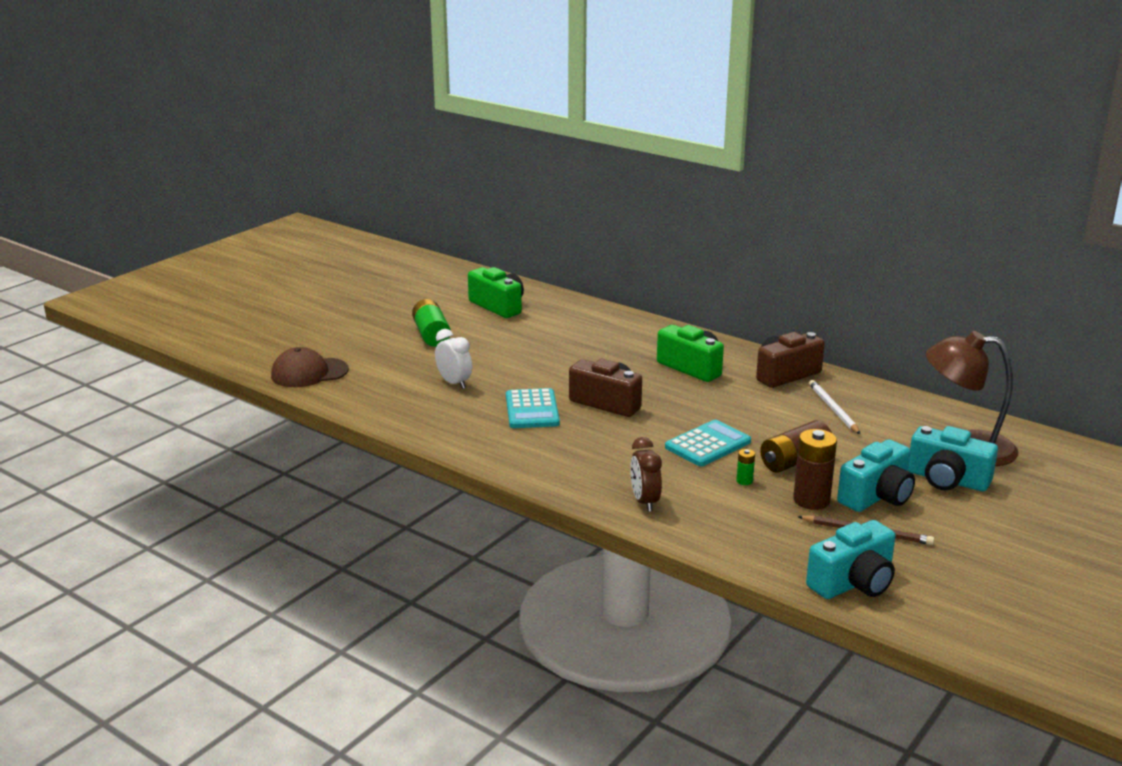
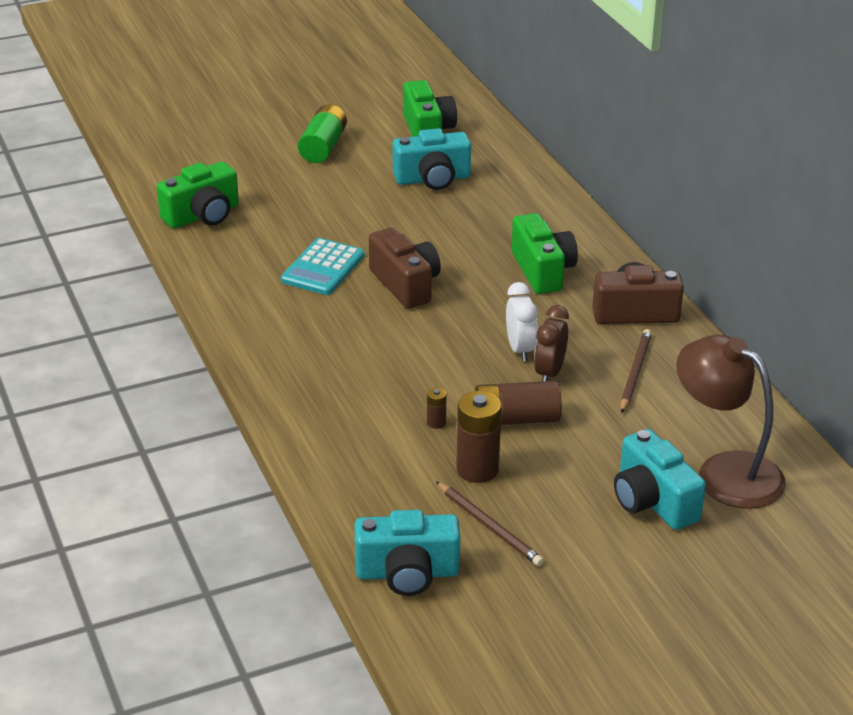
camera: 30 degrees right, 10 degrees up
(309, 373) = (165, 158): brown cap -> none
(391, 402) = (203, 215): none -> green camera
(454, 383) = (283, 212): white clock -> white clock (520, 349)
(645, 502) = (313, 409): brown clock -> brown clock (549, 373)
(708, 444) = (449, 368): turquoise calculator -> none
(744, 481) = (436, 423): green battery -> brown battery
(833, 409) = (635, 372): white pencil -> brown pencil
(877, 496) = (551, 491): turquoise camera -> turquoise camera (432, 179)

